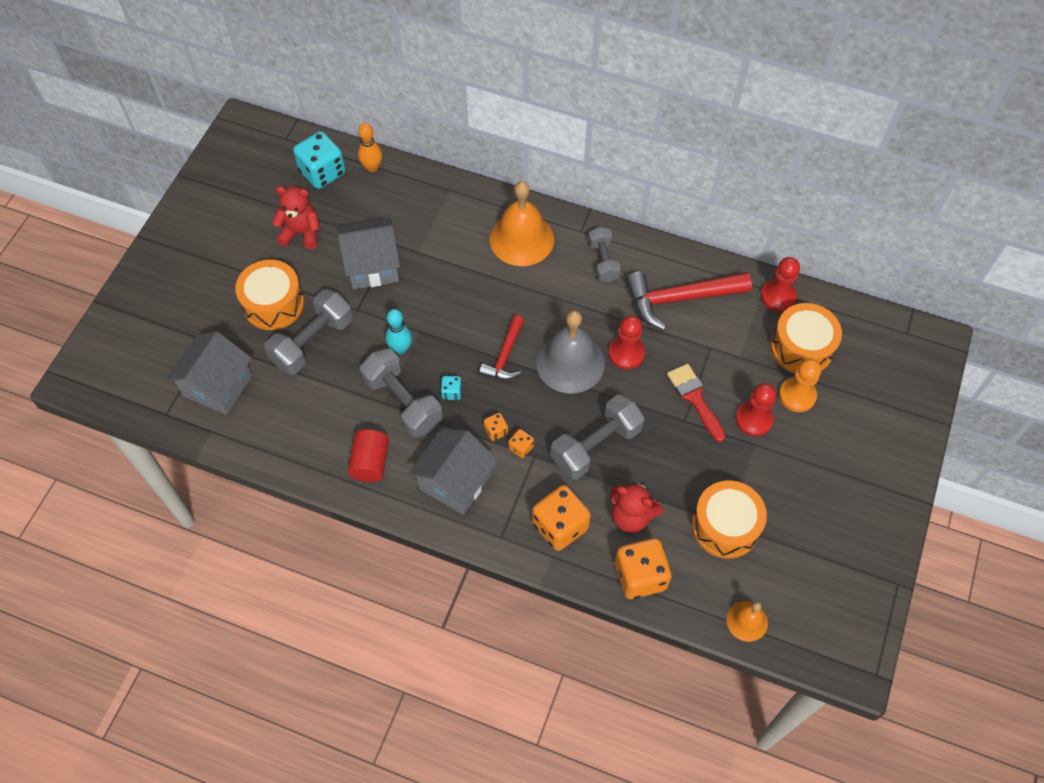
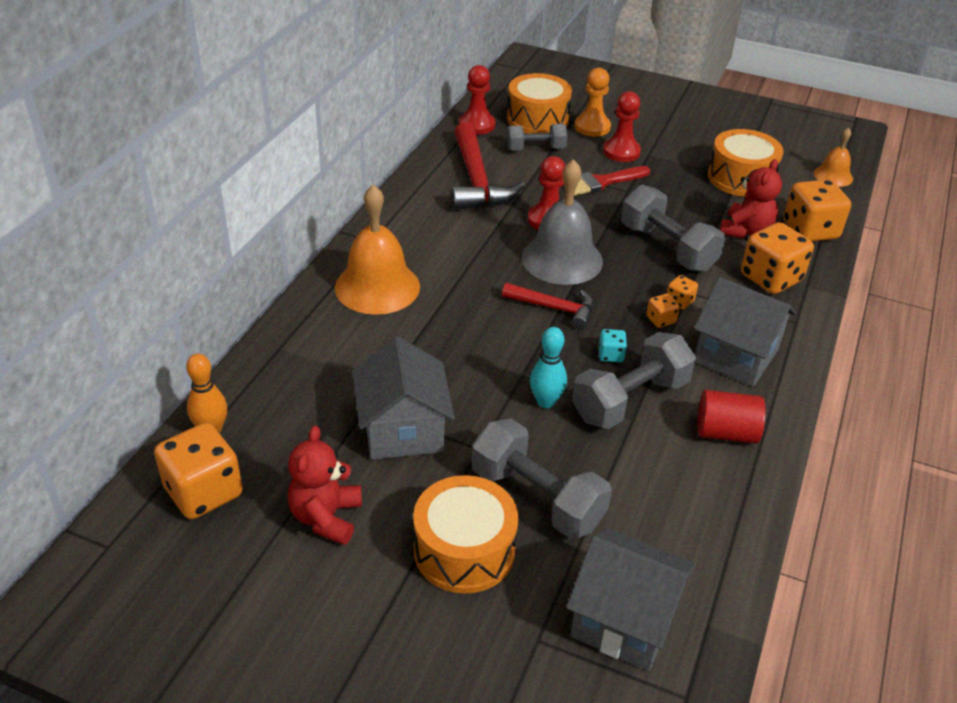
camera: 90 degrees left, 20 degrees down
(322, 172) = (204, 492): turquoise dice -> orange dice
(603, 261) = (420, 227): grey dumbbell -> grey dumbbell (535, 149)

